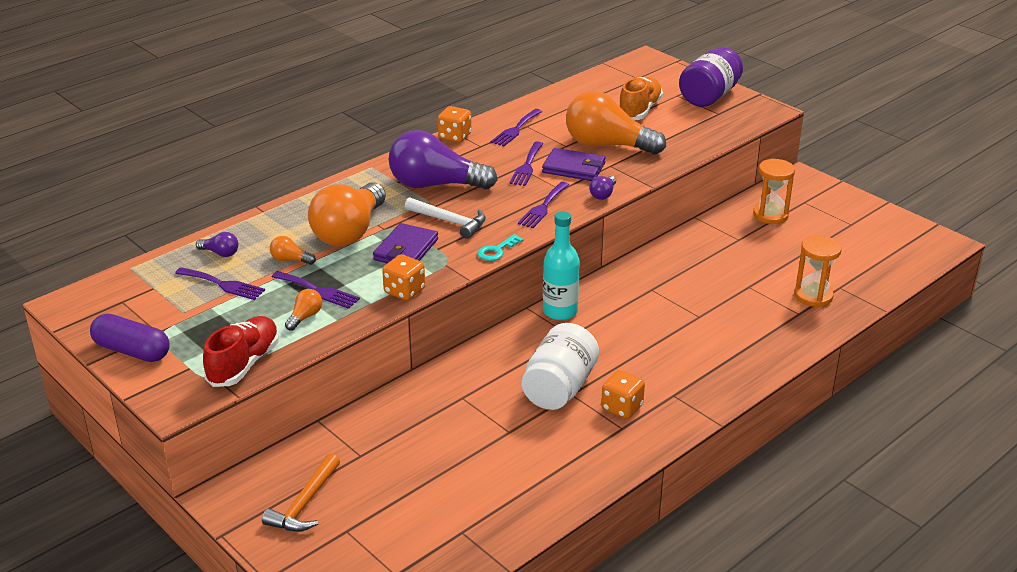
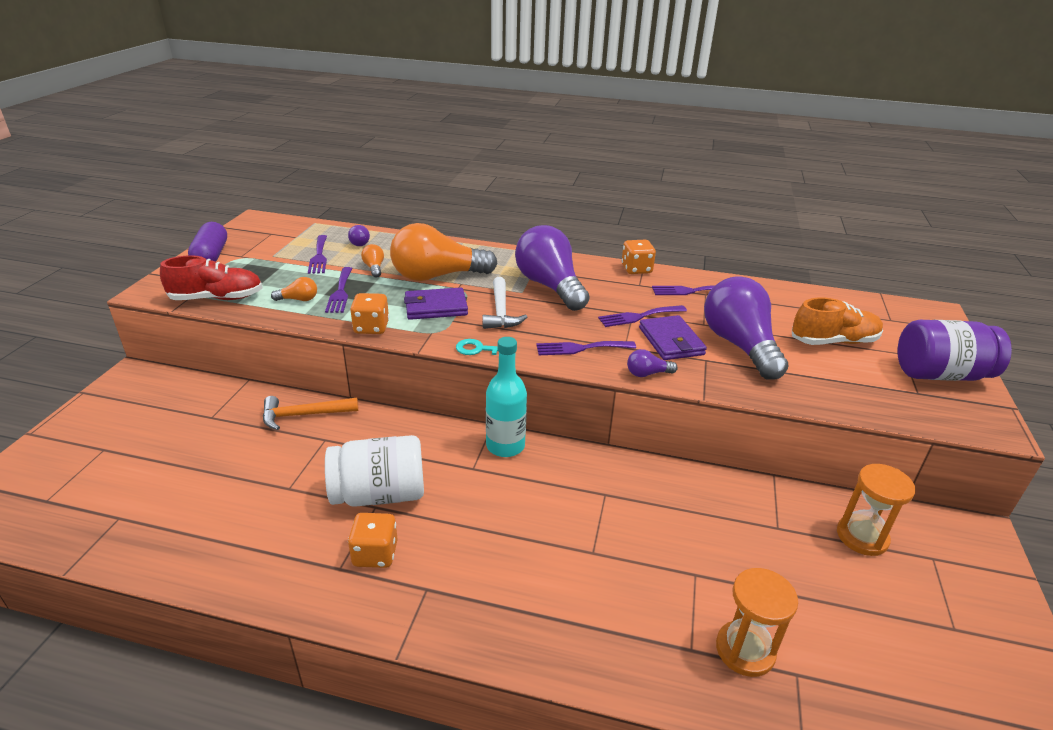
camera: 55 degrees right, 0 degrees up
(304, 504) = (134, 414): orange hammer -> orange hammer (303, 415)
(607, 145) = (740, 345): orange light bulb -> purple light bulb

